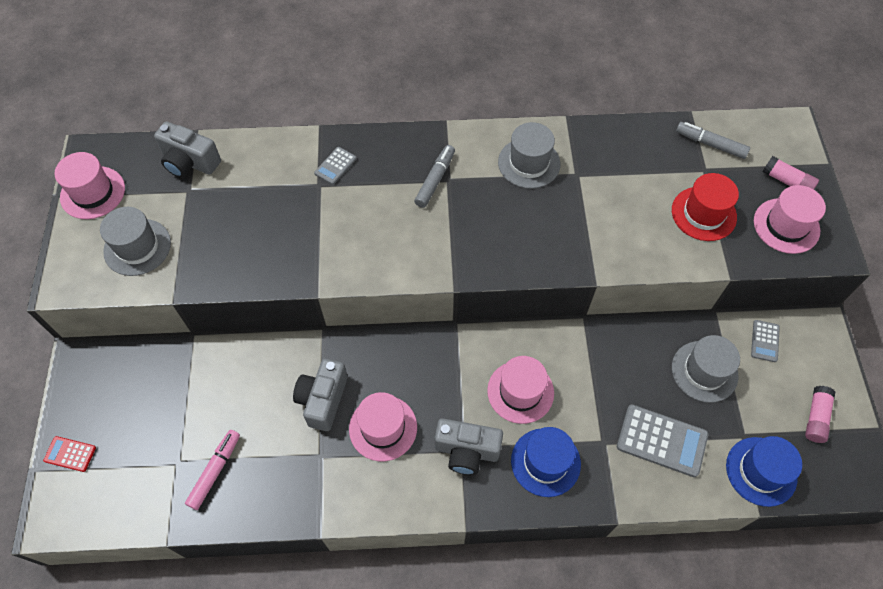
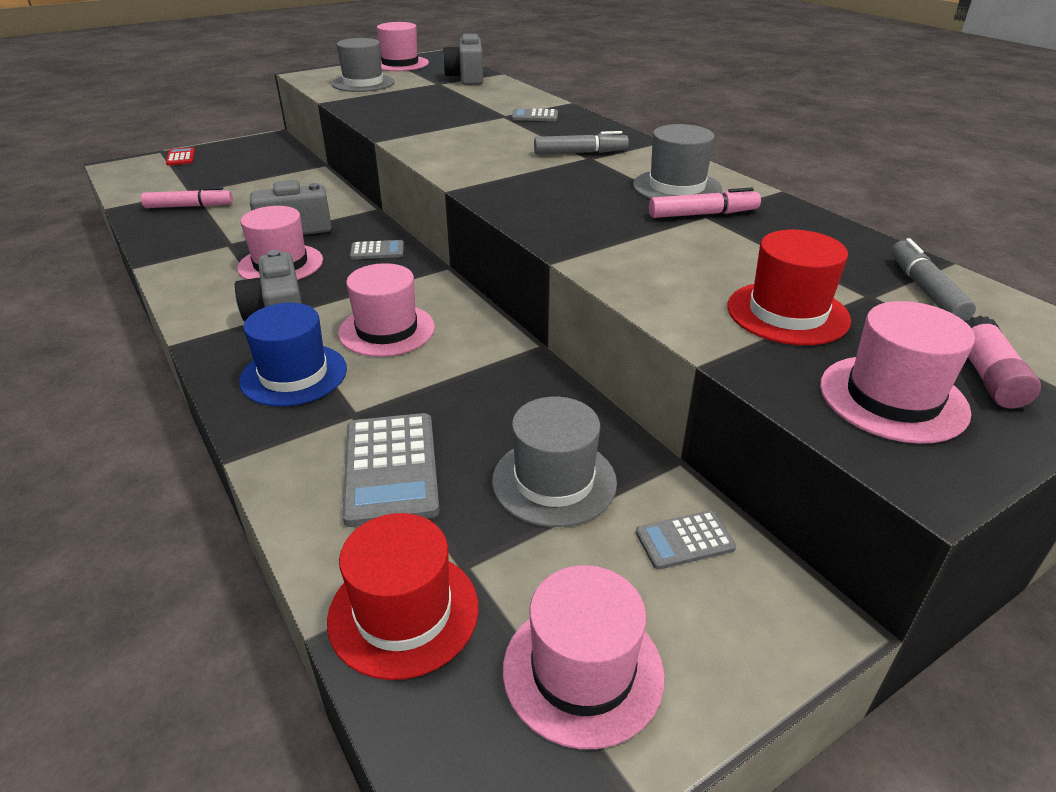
camera: 60 degrees right, 25 degrees down
(401, 356) = (377, 251): none -> grey calculator
(575, 175) = (703, 214): none -> pink marker
(761, 471) = (403, 612): blue hat -> red hat
(816, 417) = (583, 671): pink glue stick -> pink hat

